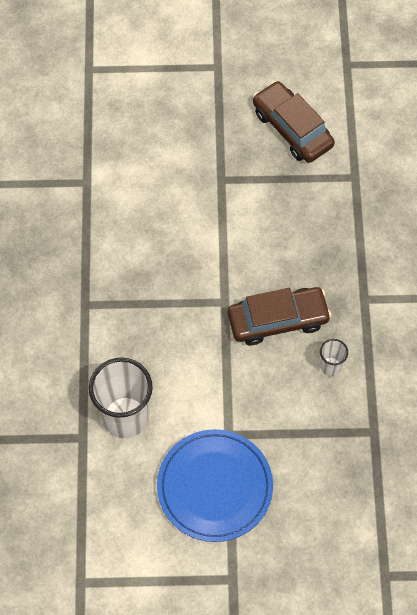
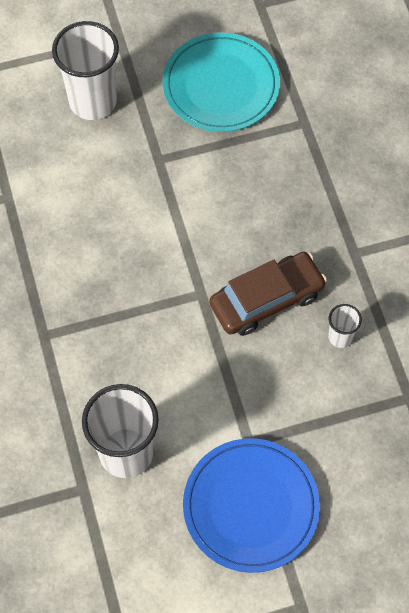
camera: 15 degrees left, 0 degrees up
(179, 117) = (93, 101): none -> white cup
(292, 128) = (221, 86): brown car -> turquoise plate

